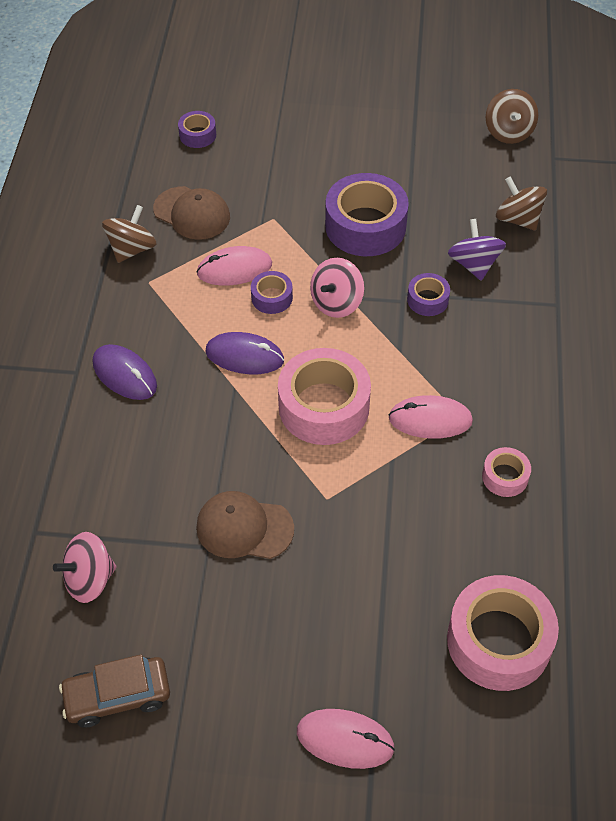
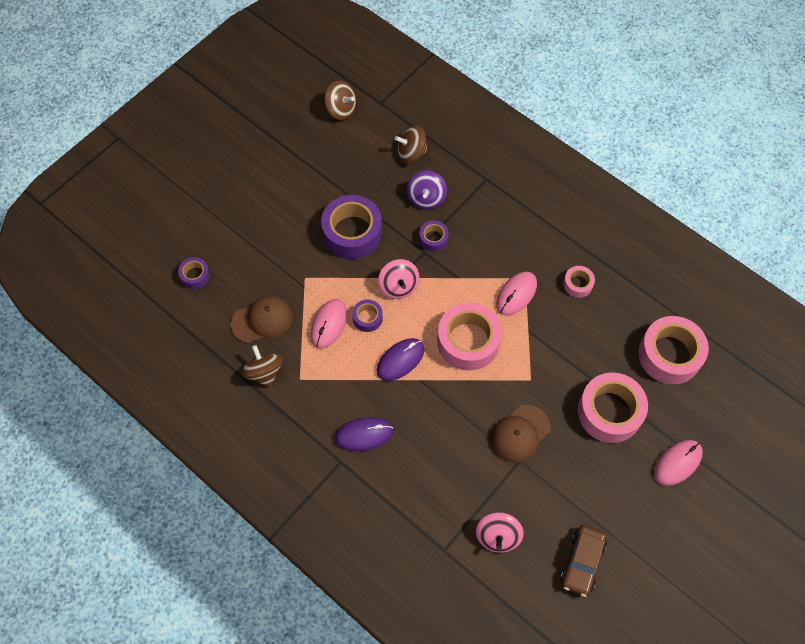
camera: 55 degrees left, 10 degrees up
(354, 613) = (609, 412): none -> pink tape
(474, 264) = (426, 198): purple spinning top -> purple spinning top turned 105 degrees counterclockwise

